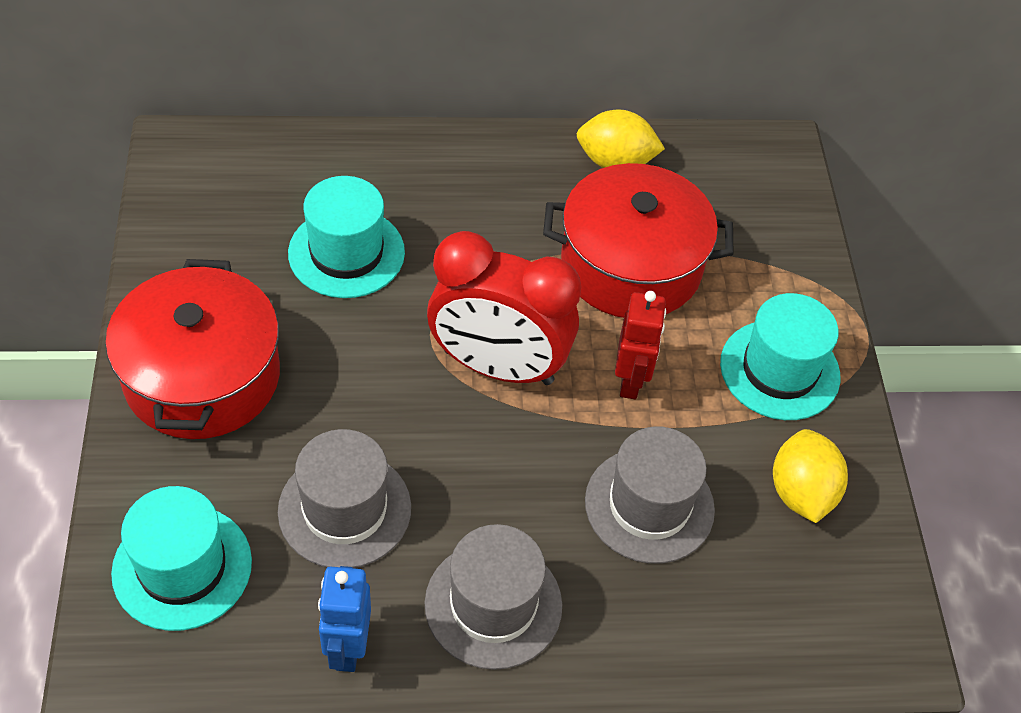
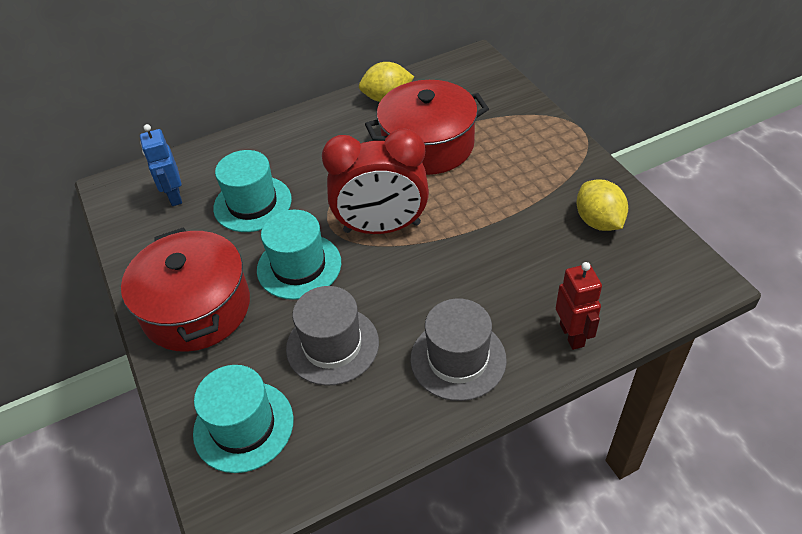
camera: 15 degrees left, 5 degrees down
(347, 648) = (381, 426): blue robot -> blue robot (174, 196)
(630, 381) = (465, 204): red robot -> red robot (572, 335)
(649, 505) = (517, 264): grey hat -> none
(779, 370) = (545, 165): turquoise hat -> turquoise hat (299, 266)

